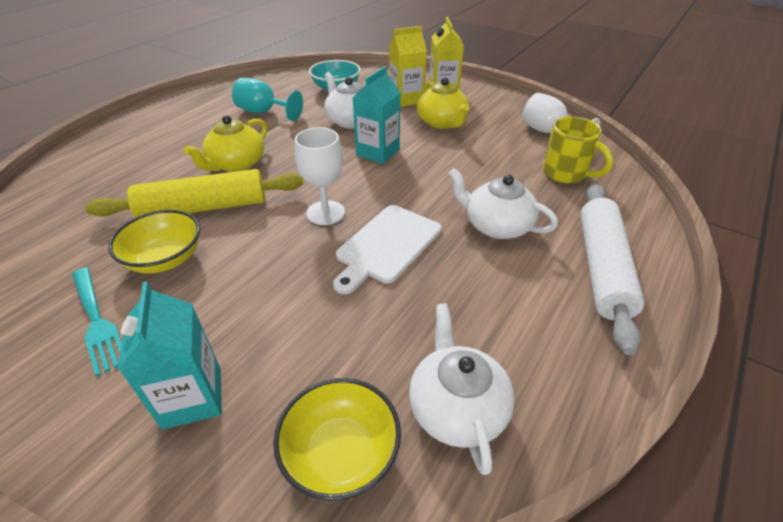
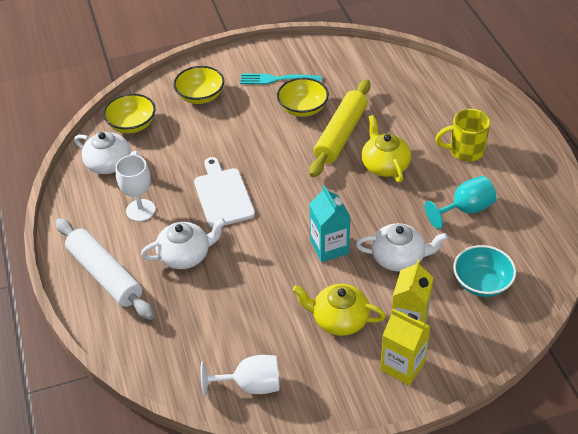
camera: 130 degrees right, 5 degrees up
(192, 398) = (200, 96): turquoise carton -> yellow bowl
(325, 213) = (281, 184): white goblet -> white goblet (140, 210)
(566, 174) = (190, 341): yellow mug -> yellow mug (465, 150)

